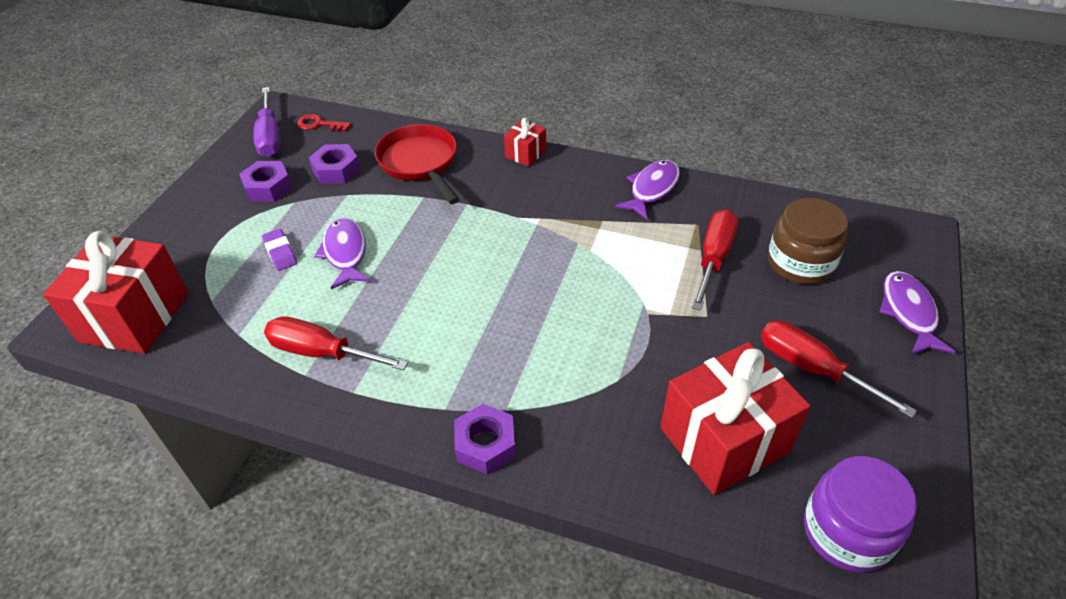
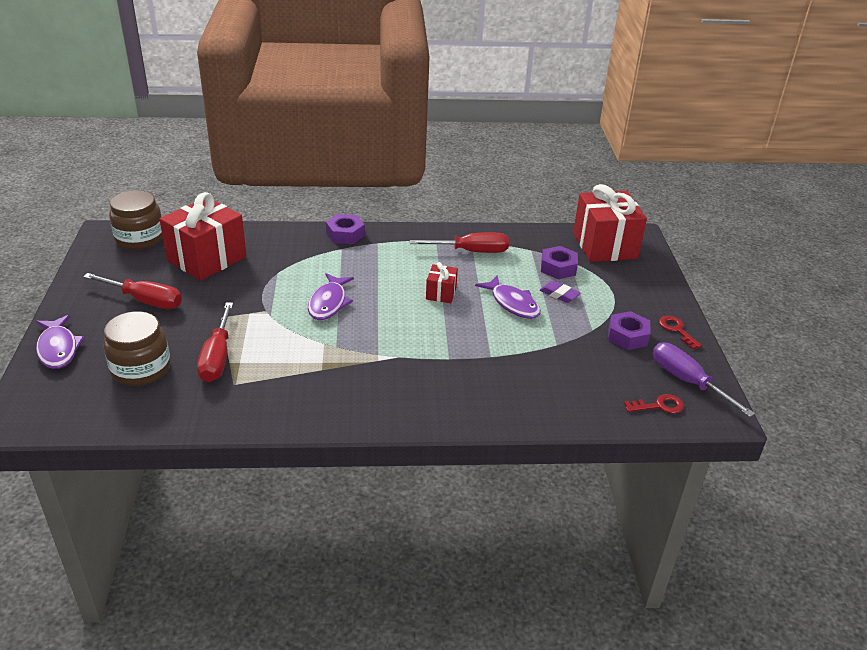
camera: 155 degrees right, 10 degrees down
(212, 182) = (677, 330): none -> red key
(336, 170) = (589, 363): purple nut -> purple nut (558, 268)
(420, 163) = (520, 386): red pan -> none
(525, 154) = (426, 420): red gift -> red gift (441, 293)
(652, 189) = (283, 409): purple fish -> purple fish (329, 303)
(847, 531) = (140, 238): purple jar -> brown jar

